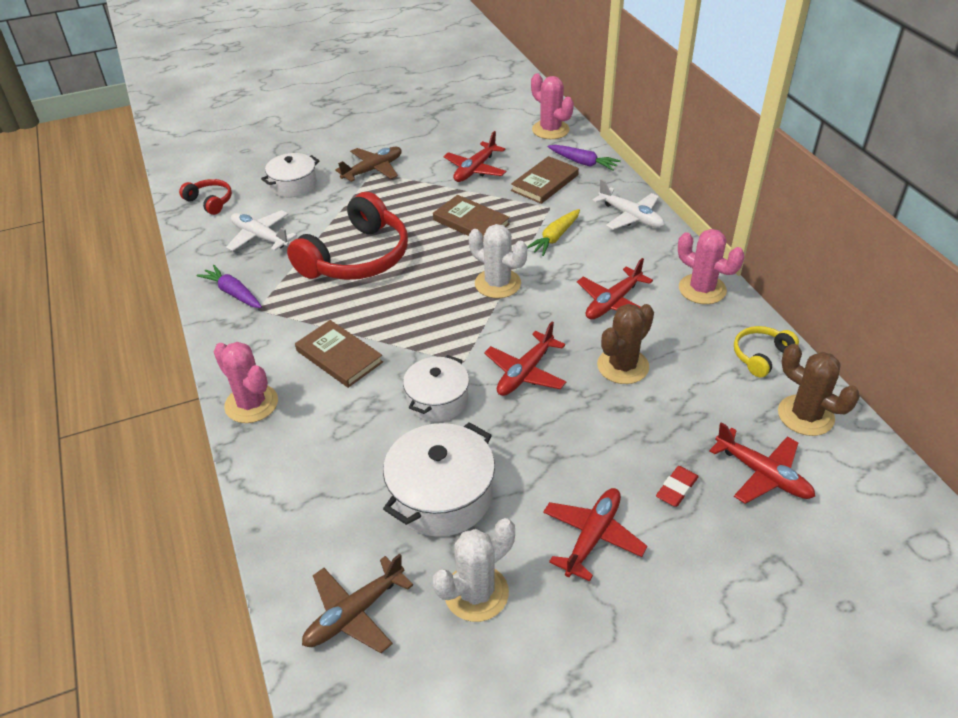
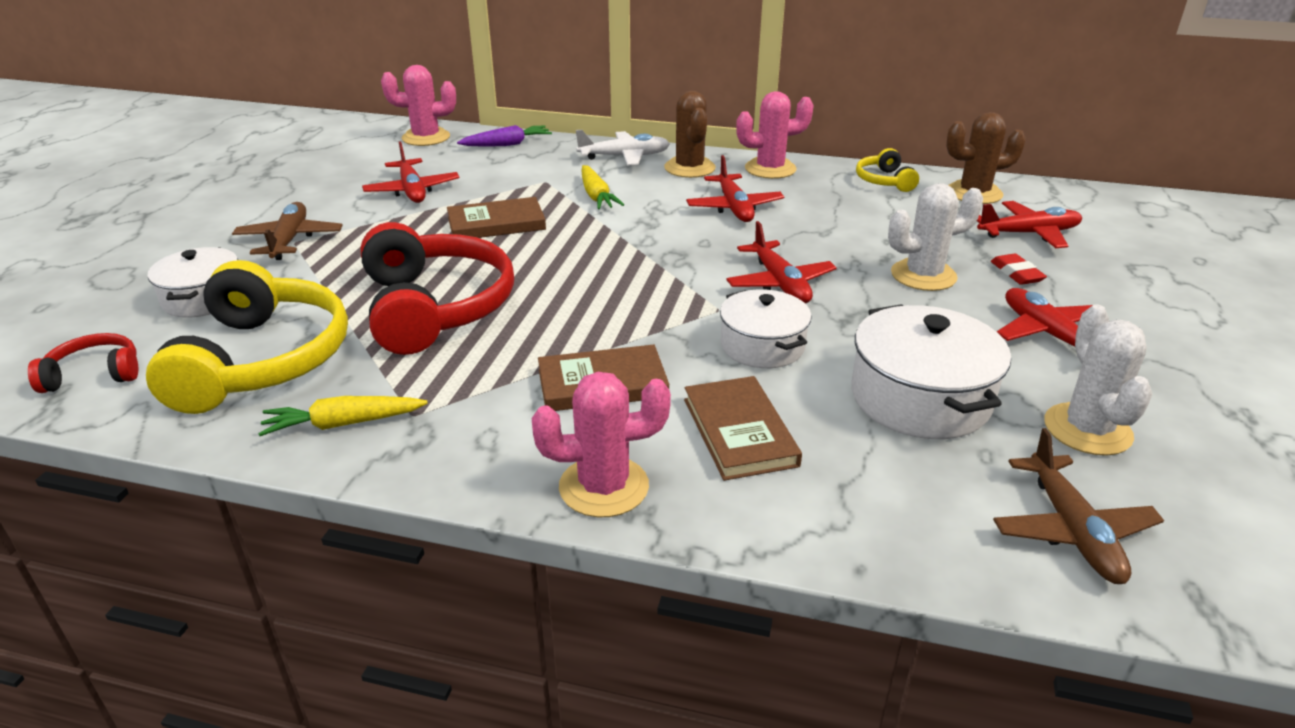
camera: 55 degrees left, 10 degrees down
(233, 293) = (343, 424): purple carrot -> yellow carrot
(260, 237) = (262, 360): white plane -> yellow headphones
(497, 284) = (621, 247): white cactus -> white cactus (923, 275)
(544, 183) = (503, 169): brown book -> brown book (739, 432)
(623, 366) = (829, 236): brown cactus -> brown cactus (689, 168)

